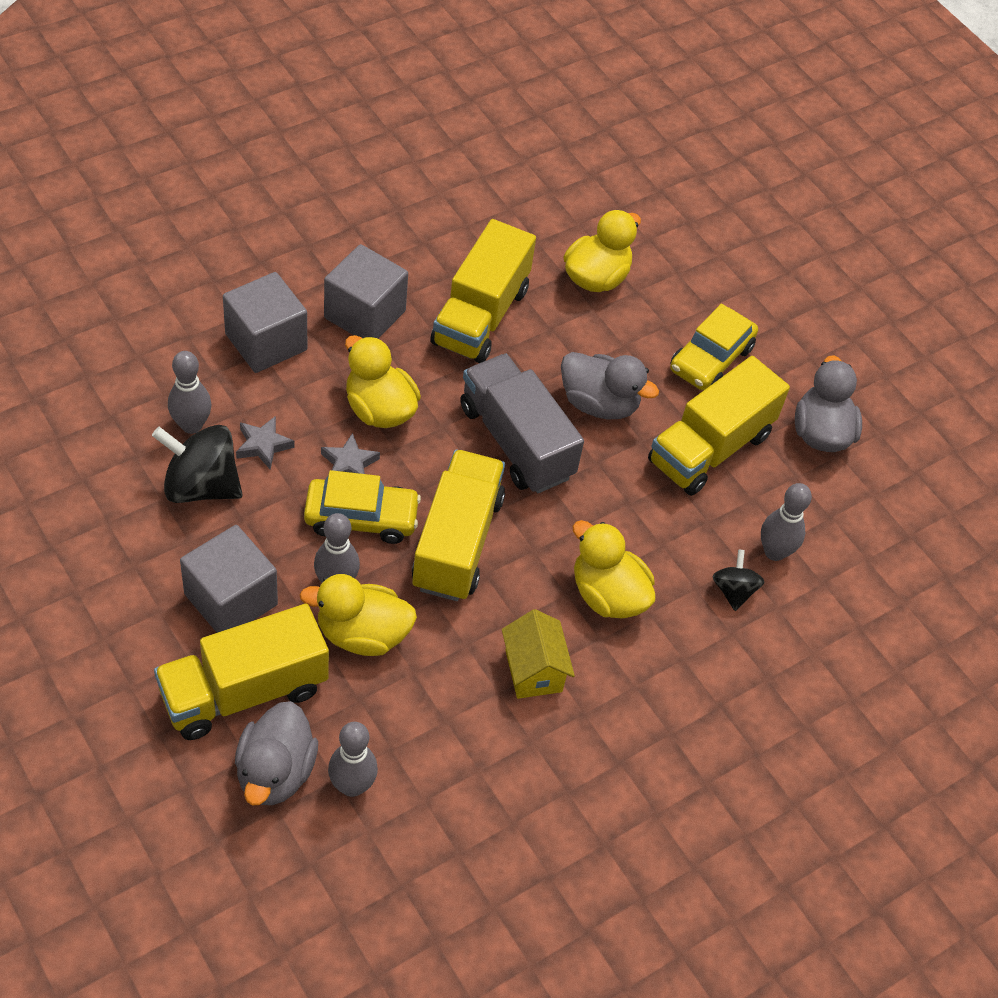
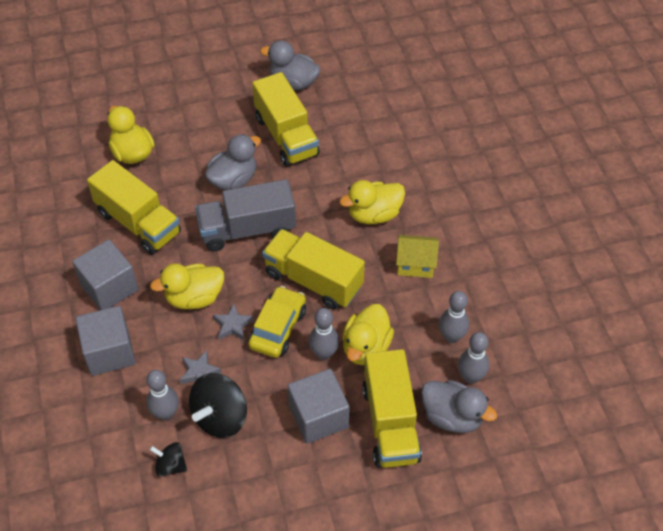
camera: 65 degrees left, 0 degrees up
(711, 359) = (220, 116): yellow car -> none
(733, 591) = (388, 155): black spinning top -> black spinning top (171, 465)
(774, 552) = (368, 129): grey bowling pin -> grey bowling pin (451, 337)

